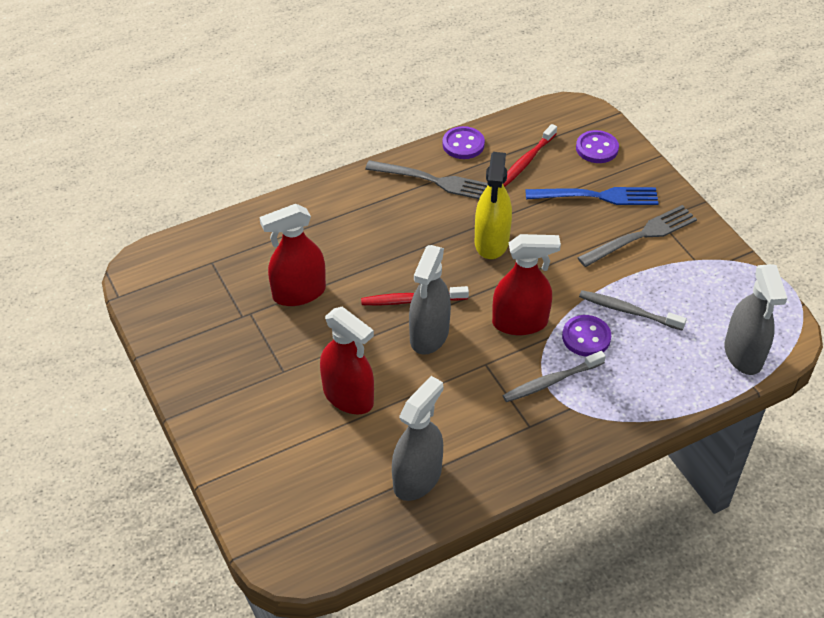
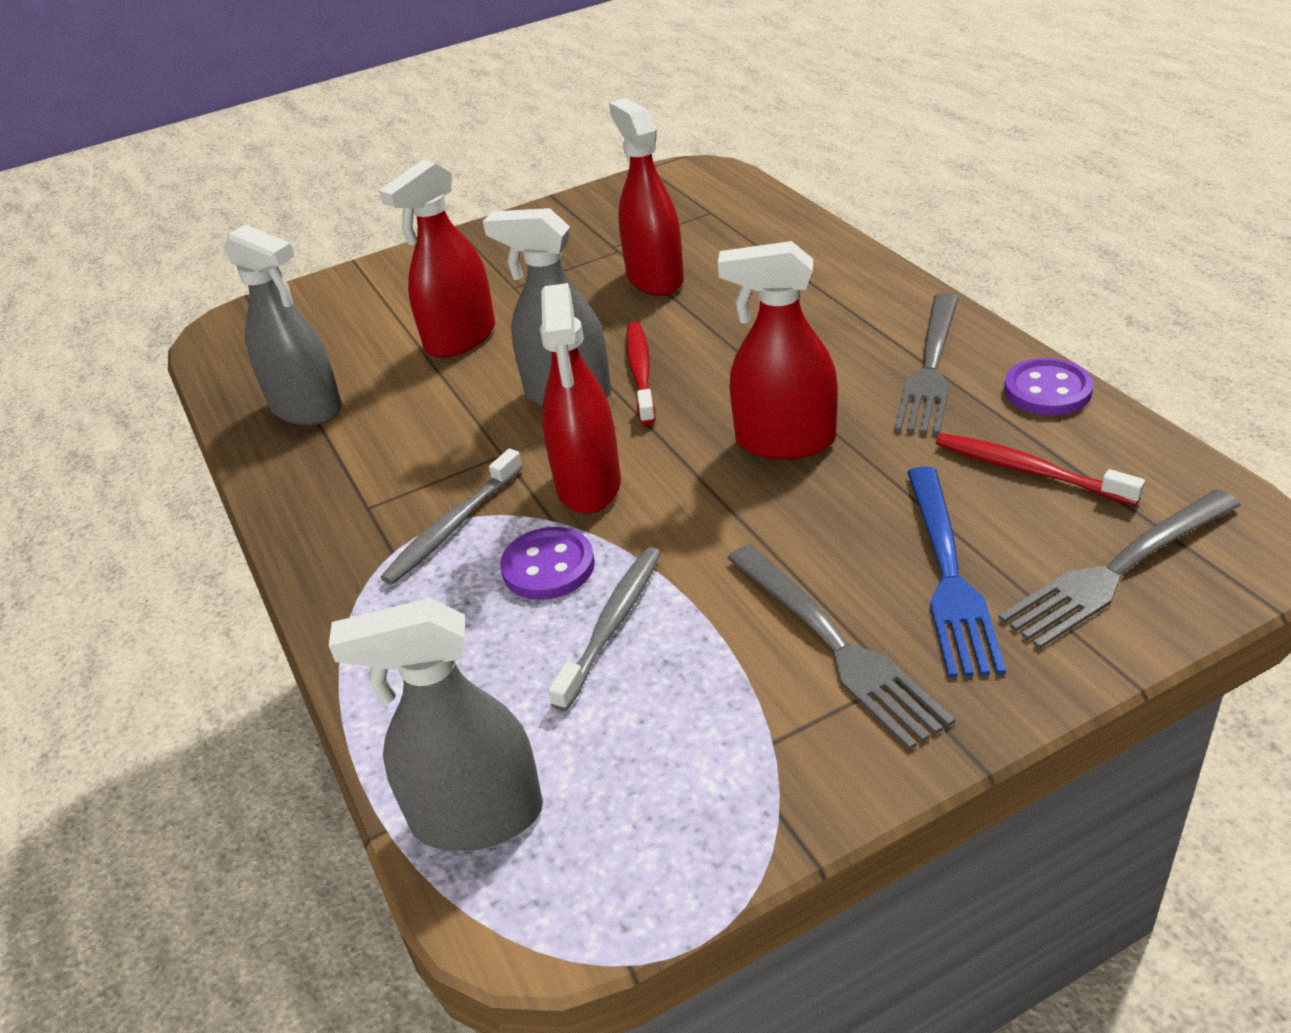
camera: 95 degrees right, 10 degrees down
(491, 242) = (785, 441): yellow spray bottle -> red spray bottle
(551, 381) = (452, 527): grey toothbrush -> grey toothbrush turned 120 degrees counterclockwise
(597, 148) = (1116, 572): purple button -> grey fork

